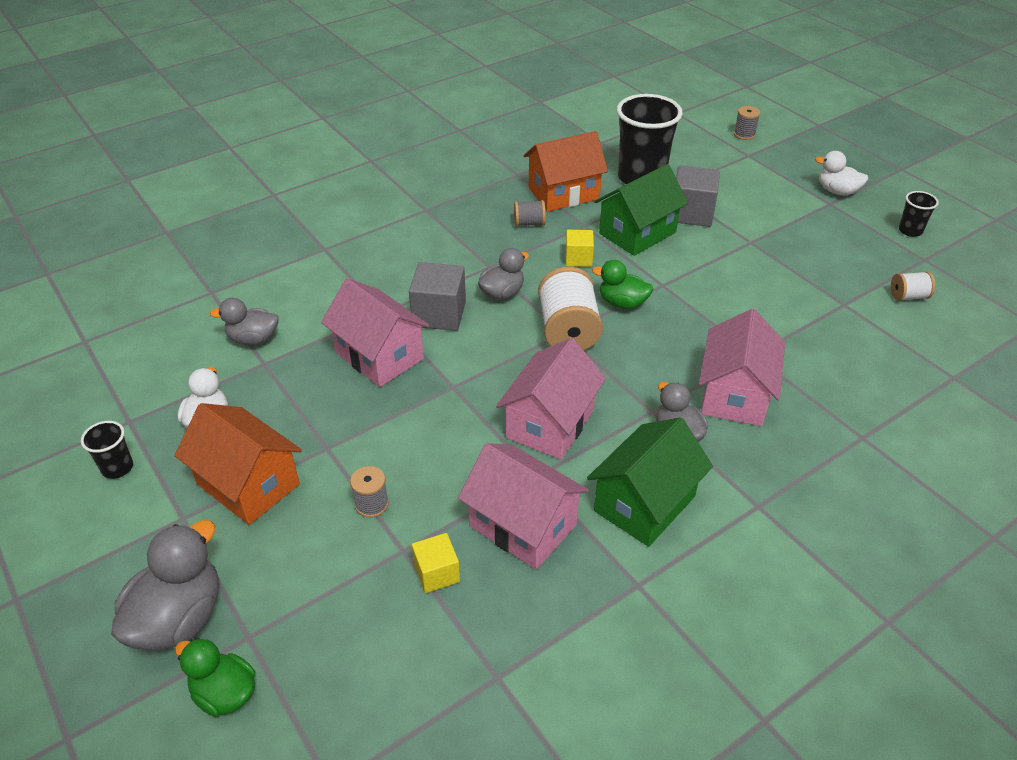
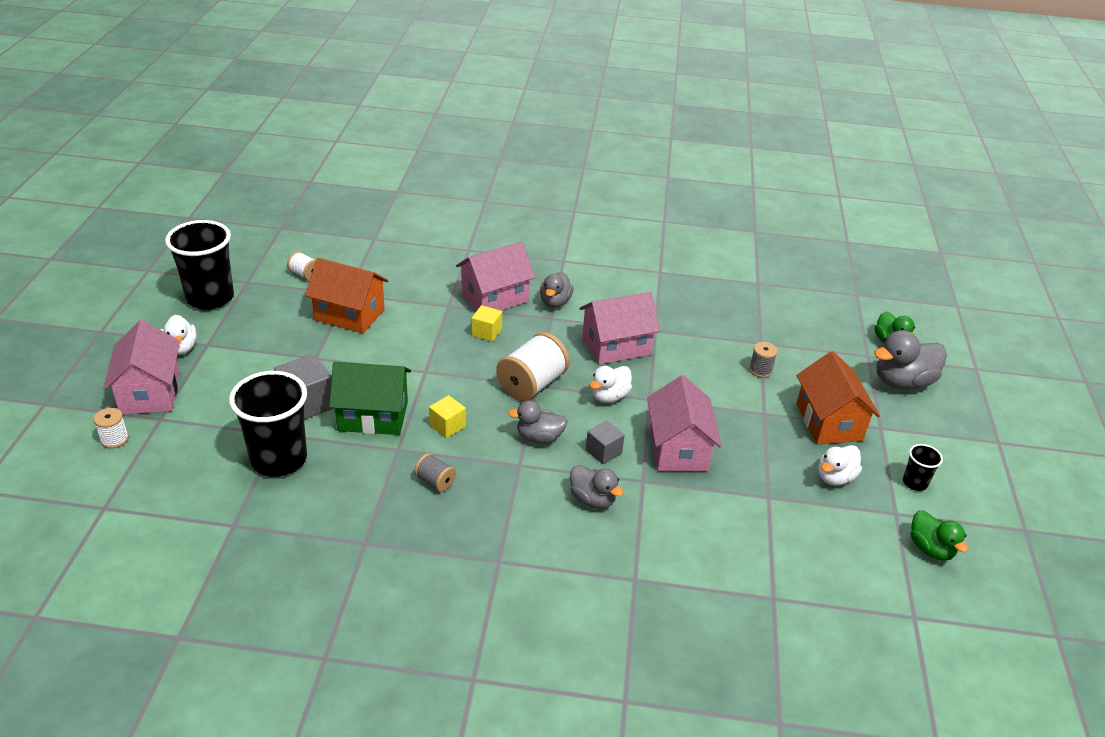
camera: 140 degrees left, 5 degrees down
(253, 339) = (764, 523): grey duck -> grey duck (592, 499)
(437, 573) = (751, 325): yellow cube -> yellow cube (486, 332)
(439, 314) = (603, 451): grey cube -> grey cube, size x0.61
(491, 364) = (609, 396): none -> white duck
(523, 525) = (687, 317): pink house -> pink house (150, 392)
(563, 193) = (363, 491): orange house -> orange house (349, 315)
(622, 303) = (470, 378): green duck -> green duck (930, 549)
(645, 503) = (615, 290): green house -> none
(744, 134) = (114, 439): grey spool -> white spool
(910, 231) = (210, 298): black cup -> black cup, size x2.17

